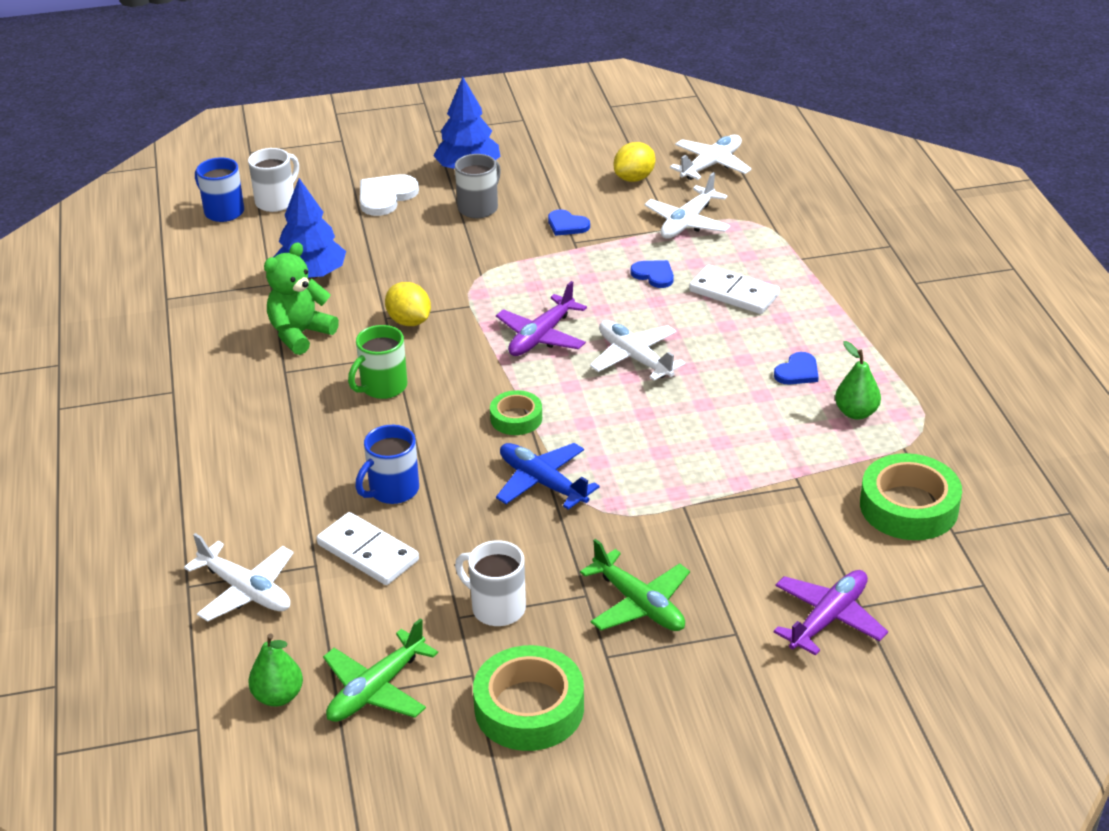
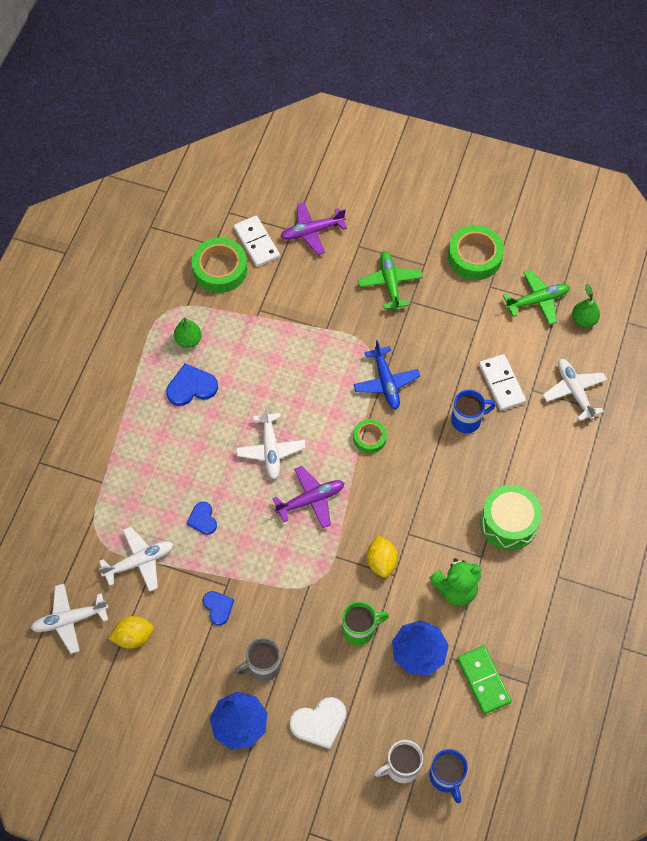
camera: 150 degrees left, 25 degrees up
(221, 282) = (483, 680): none -> green domino
(266, 413) = (508, 523): none -> green drum
(382, 387) = (430, 507): green mug -> green mug (360, 629)
(496, 608) = (457, 316): white mug -> none
(734, 293) = (169, 473): white domino -> white domino (256, 243)
(797, 372) = (191, 387): blue heart -> blue heart, size x1.56

